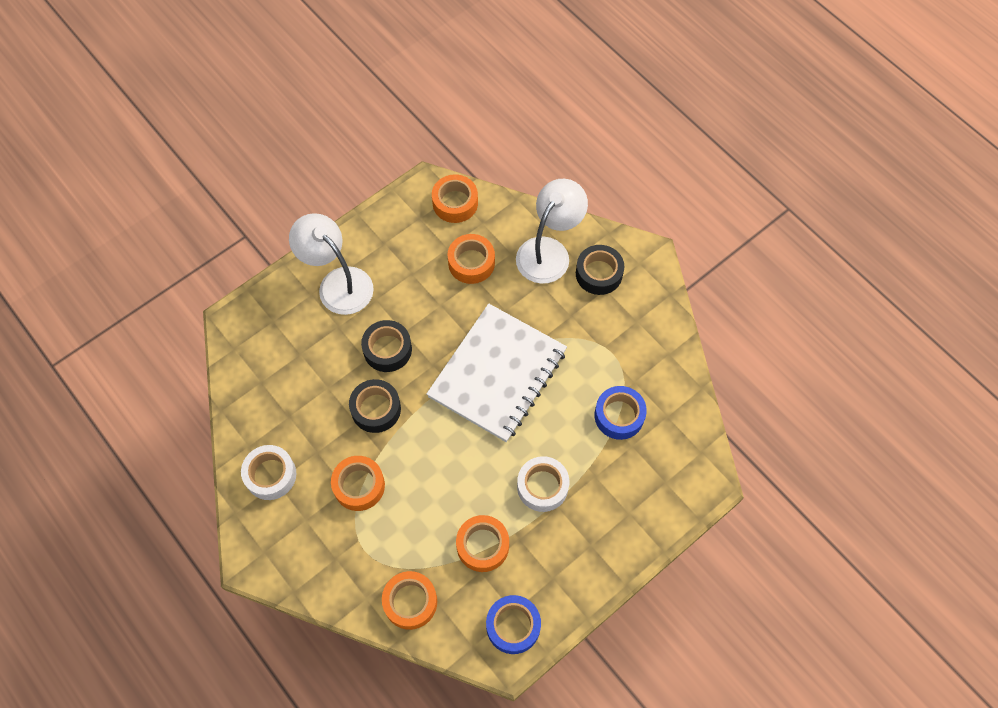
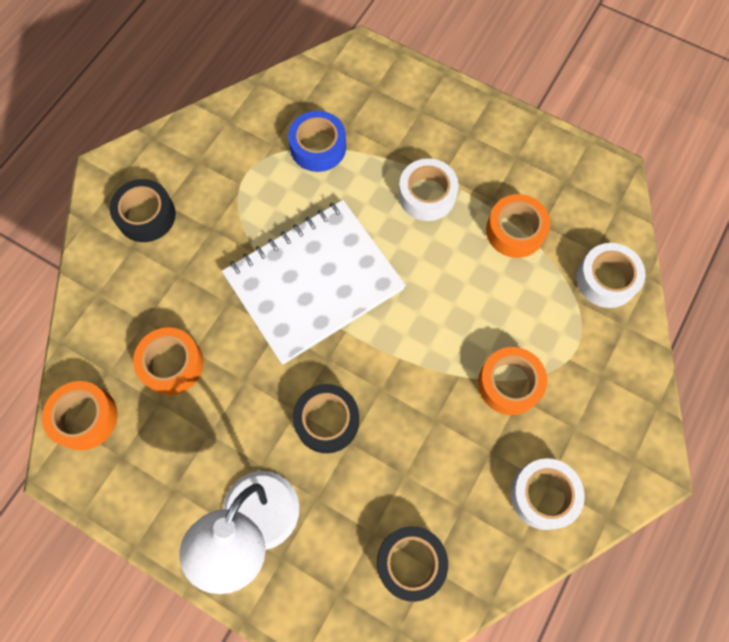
camera: 110 degrees left, 5 degrees up
(376, 409) = (409, 403): black tape -> black tape (411, 562)
(410, 602) = (606, 279): orange tape -> white tape
(498, 374) = (313, 282): white notebook -> white notebook turned 45 degrees counterclockwise
(513, 626) = (580, 177): blue tape -> none
(549, 251) = (130, 279): white lamp -> none

